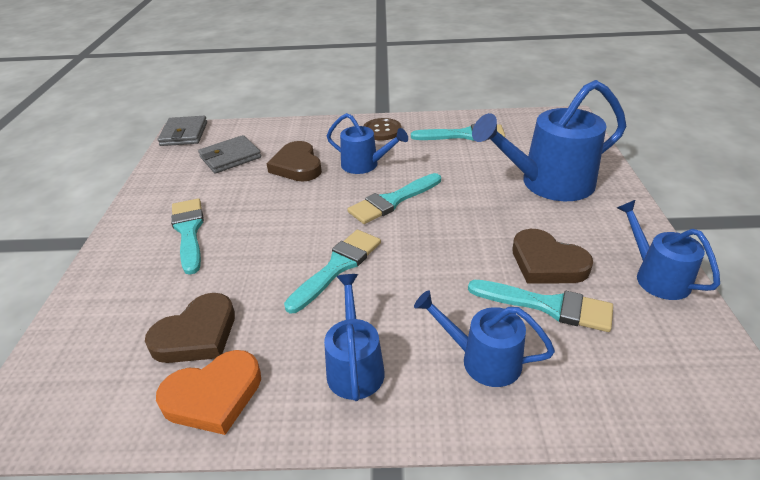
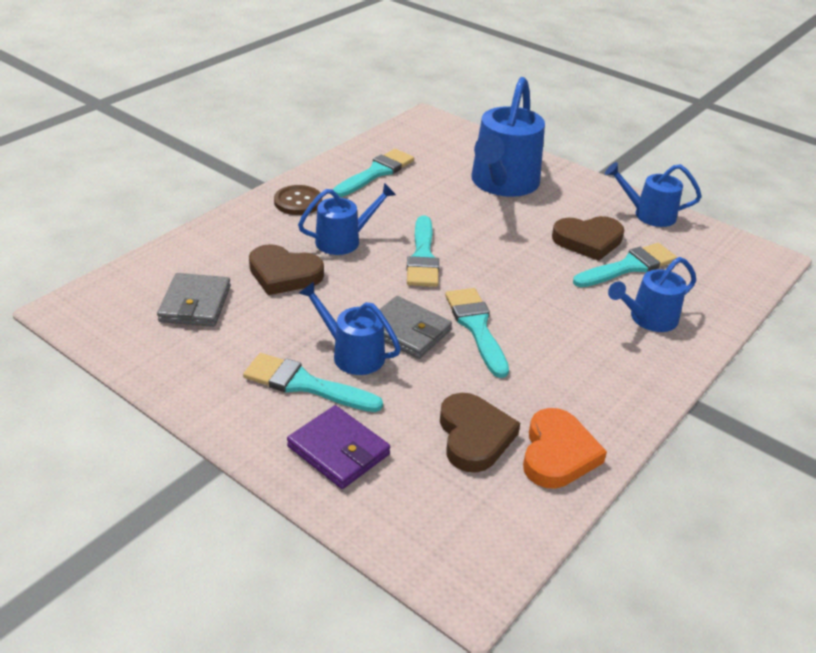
camera: 55 degrees left, 0 degrees up
(129, 279) = (338, 450): none -> purple wallet
(184, 134) = (78, 312): grey wallet -> grey wallet (407, 331)
(355, 366) = (598, 373): blue watering can -> blue watering can (352, 354)

